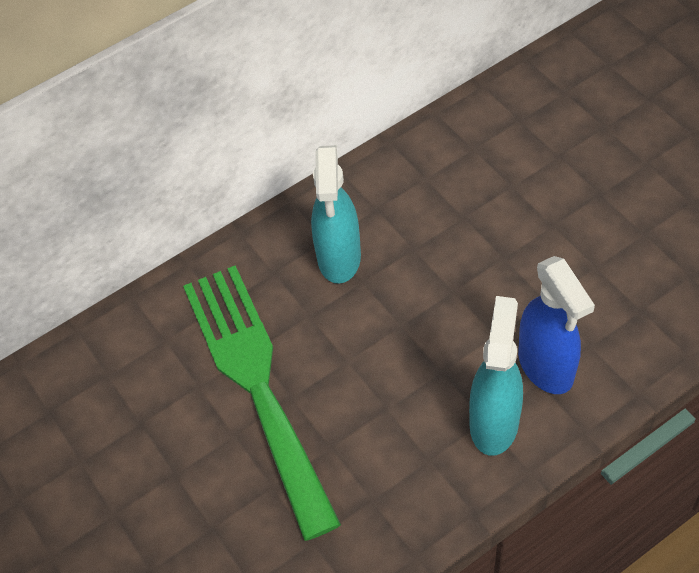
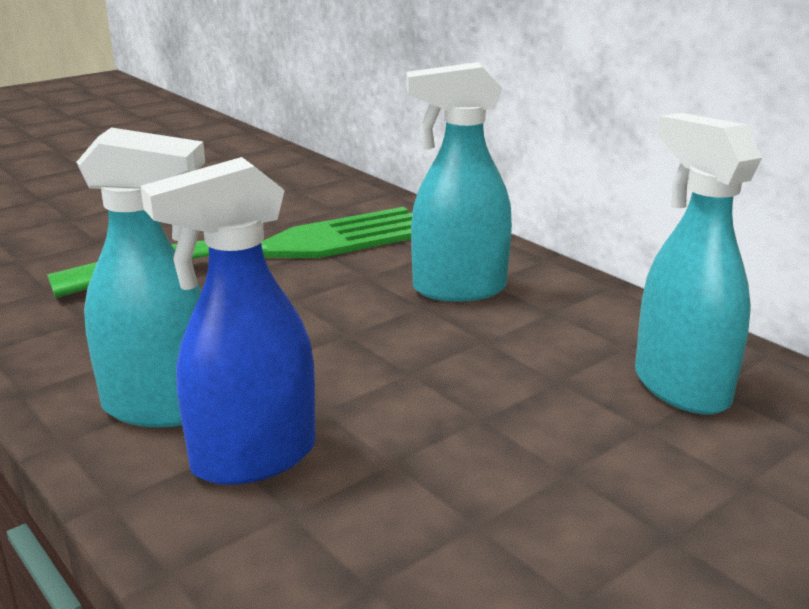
camera: 80 degrees right, 30 degrees down
(473, 162) = (680, 387): none -> turquoise spray bottle

